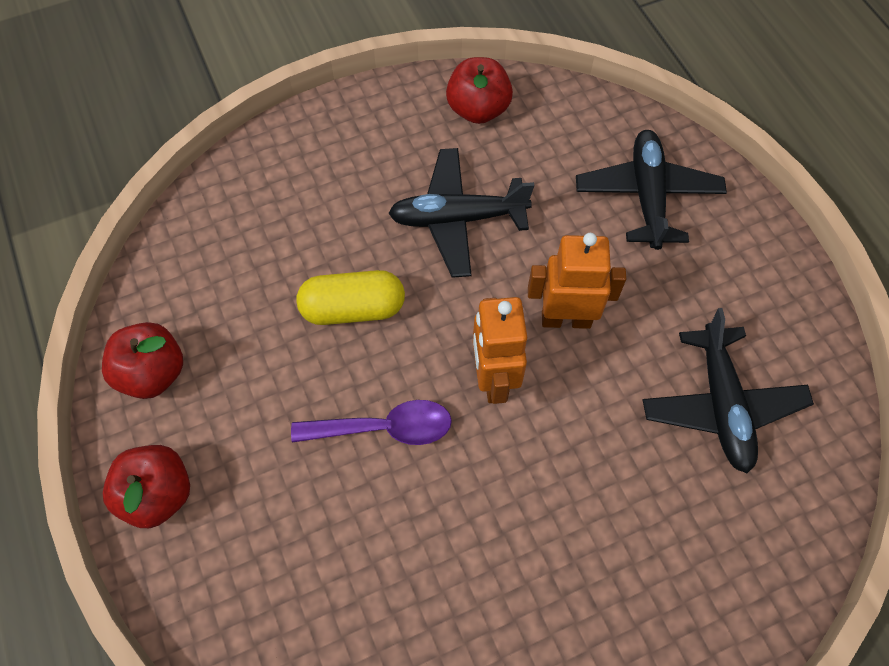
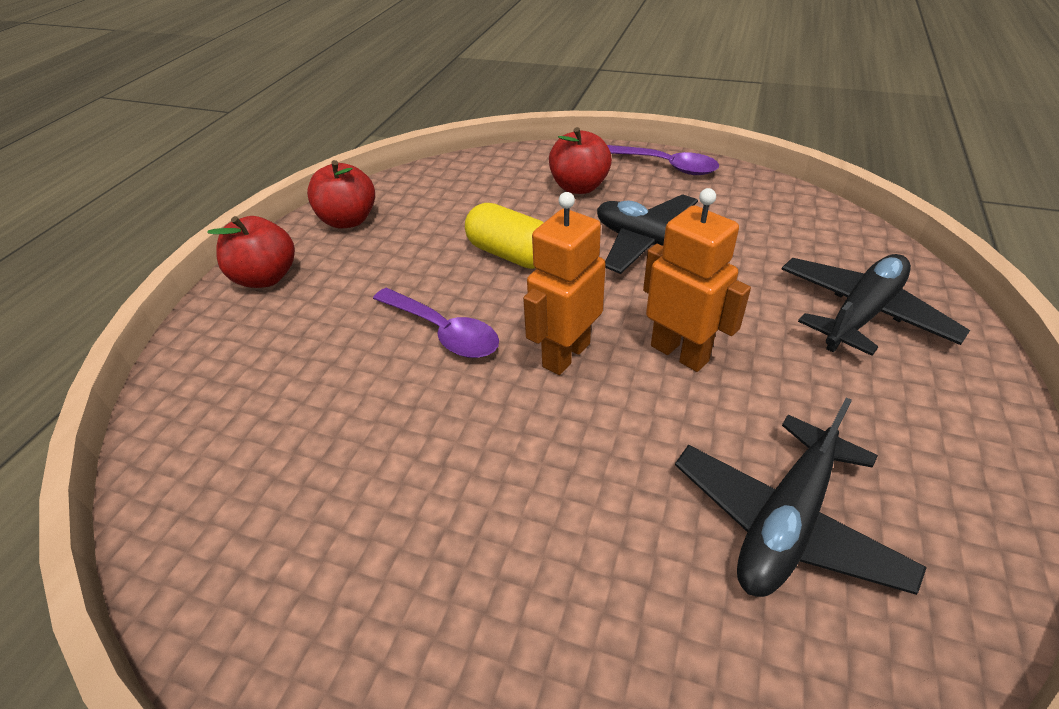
camera: 45 degrees right, 20 degrees down
(382, 107) = (666, 166): none -> purple spoon
(478, 109) = (745, 196): red apple -> red apple (579, 187)

